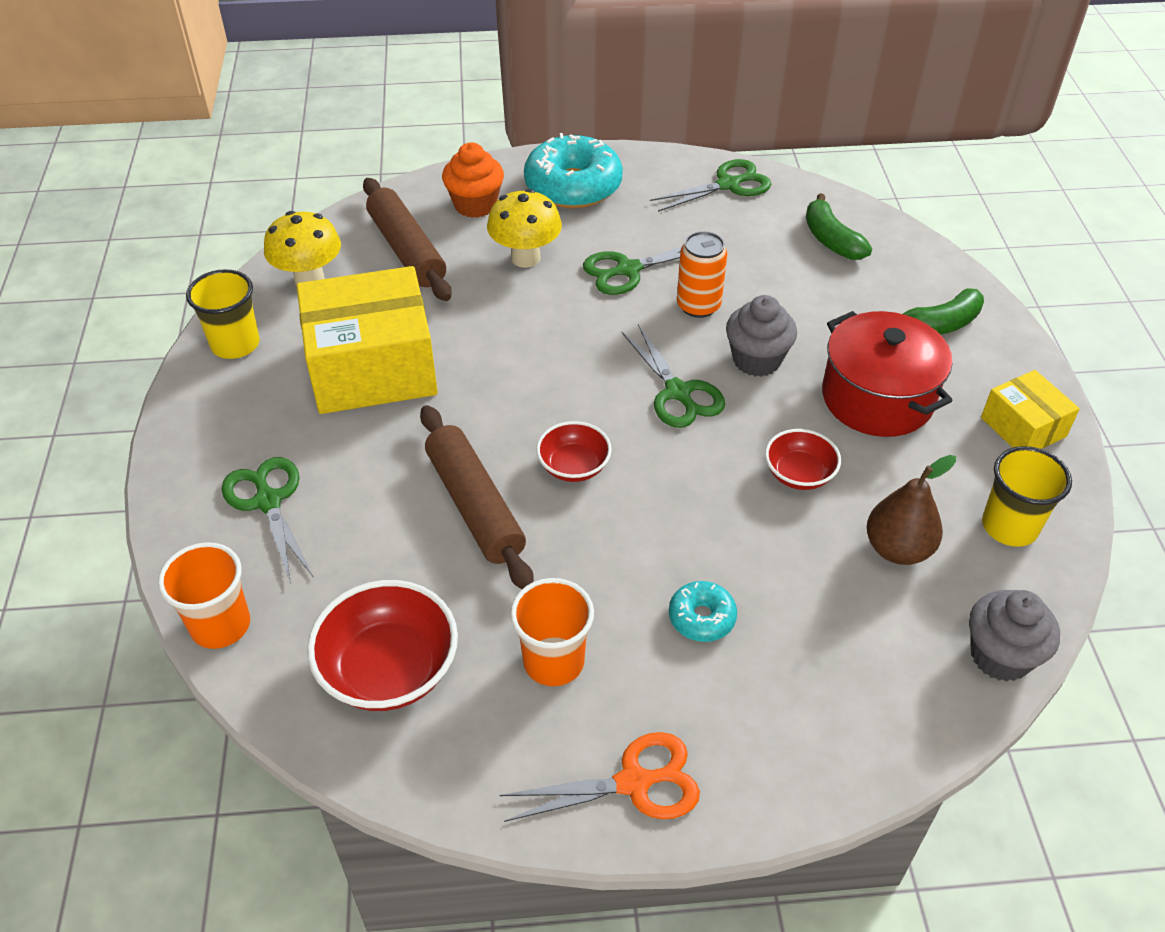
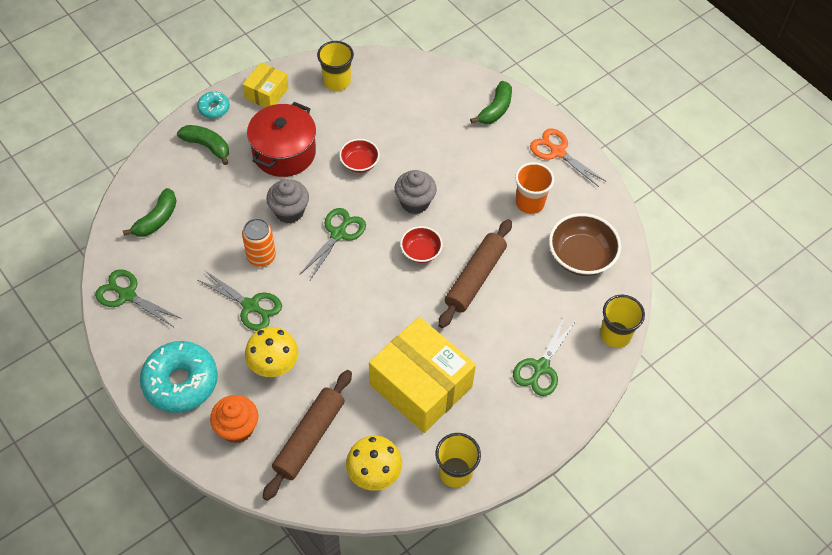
camera: 125 degrees left, 10 degrees up
(220, 625) = (615, 334): orange cup -> yellow cup
(389, 669) = (581, 257): red bowl -> brown bowl
(701, 618) = (468, 164): turquoise donut -> turquoise donut (214, 108)
(808, 737) = (495, 109): none -> green banana
(897, 549) = (379, 113): brown pear -> none
(1000, 656) = (410, 66): grey cupcake -> grey cupcake (415, 202)

